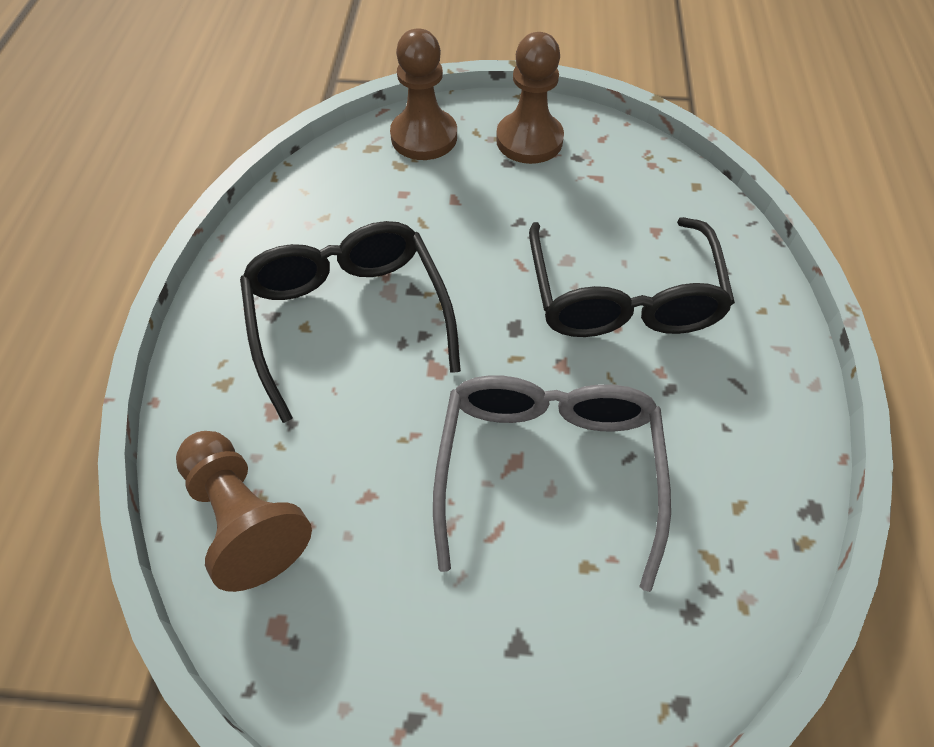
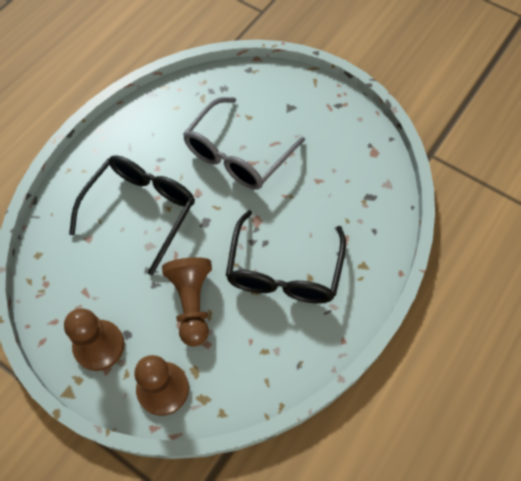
camera: 150 degrees left, 5 degrees up
(245, 517) = (373, 197): brown pawn -> brown pawn (192, 303)

